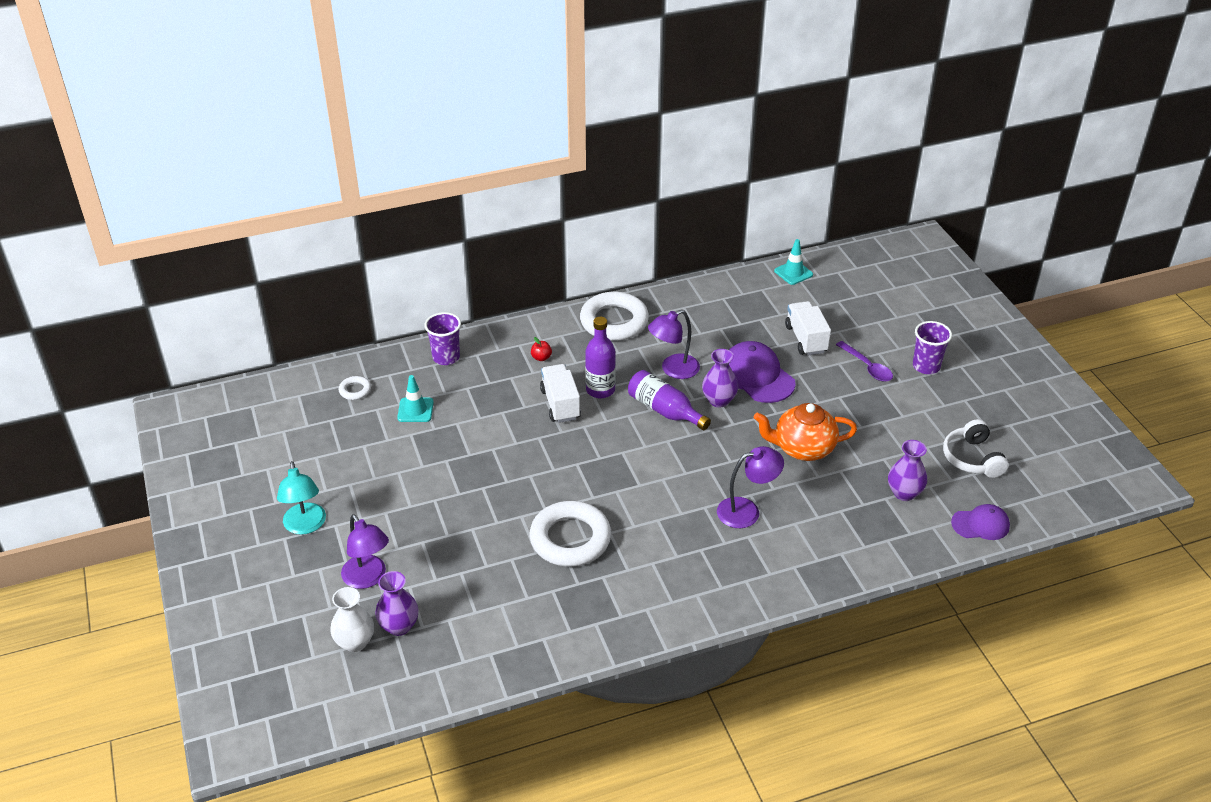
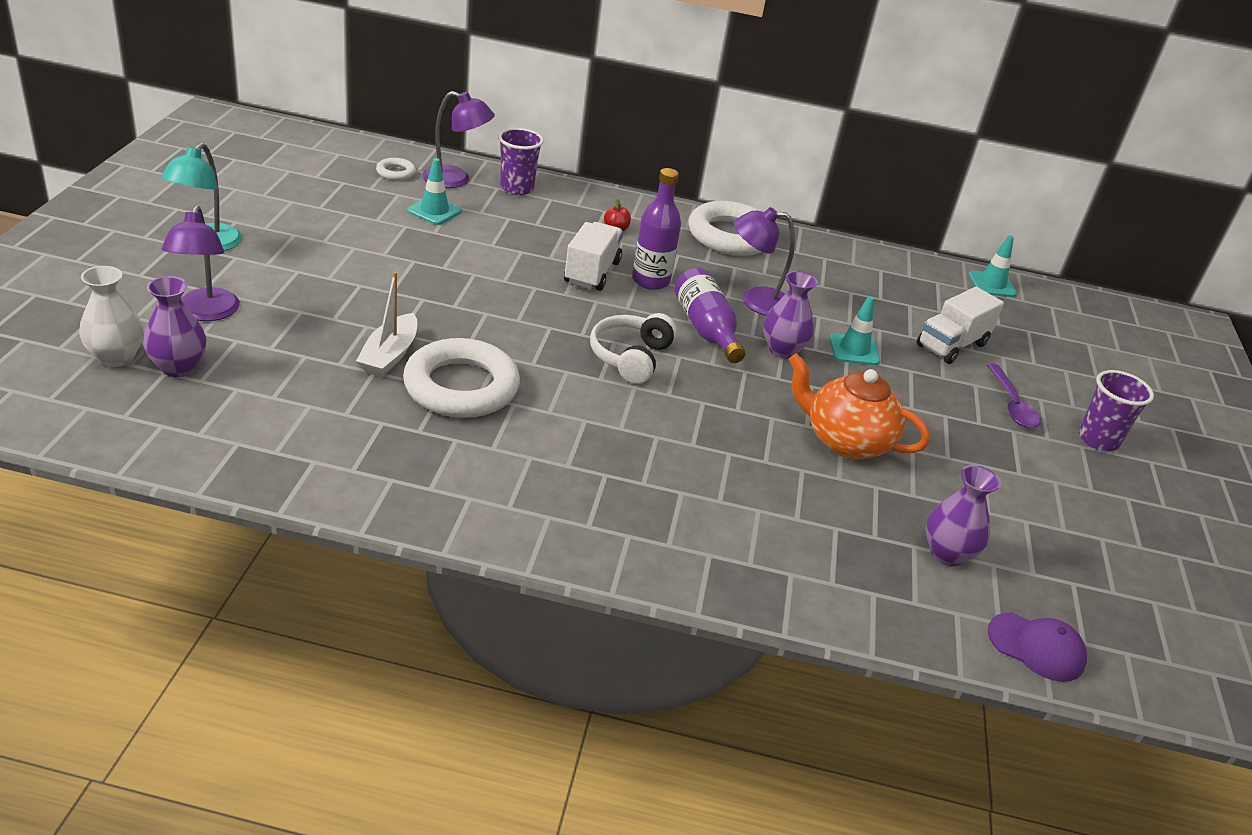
camera: 25 degrees right, 5 degrees down
(508, 542) = (389, 355): none -> white boat
(747, 511) = (707, 466): purple lamp -> purple lamp (455, 180)
(757, 376) = (854, 350): purple cap -> turquoise traffic cone
(806, 339) = (951, 345): white truck -> white truck turned 150 degrees counterclockwise
(972, 458) = (1087, 565): white headphones -> white headphones (631, 357)

